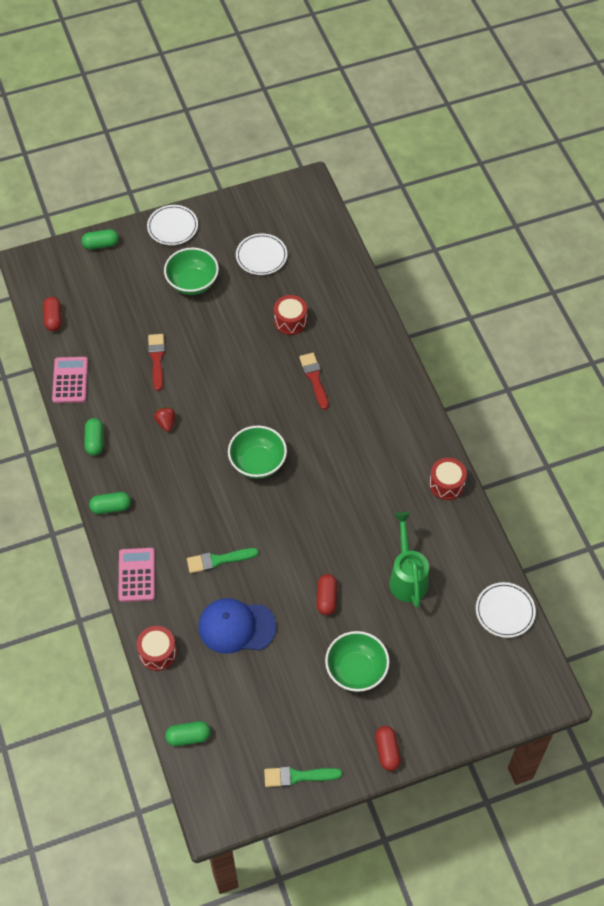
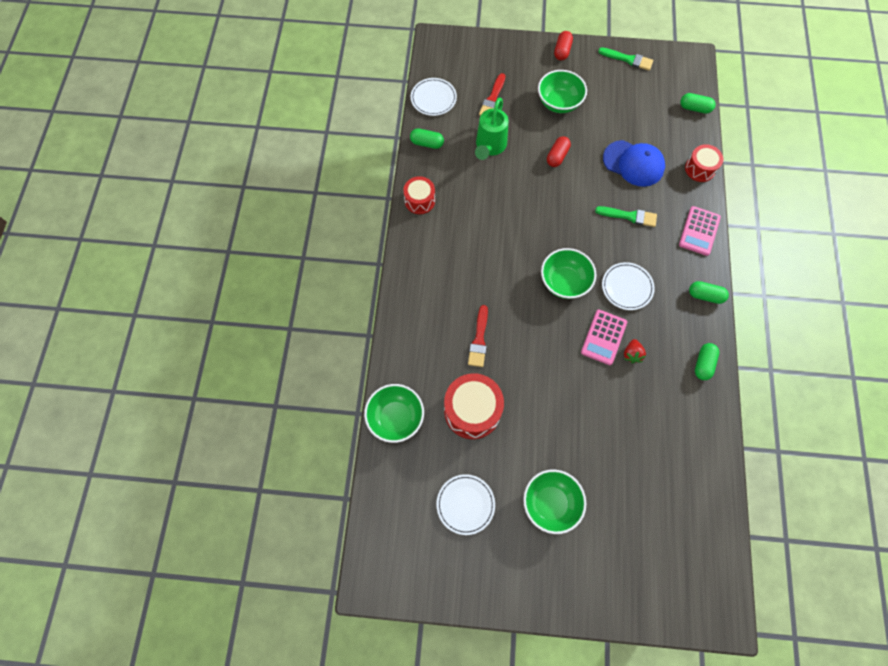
camera: 155 degrees left, 10 degrees up
(53, 319) = (711, 524): red capsule -> none
(70, 380) = (711, 440): pink calculator -> pink calculator (603, 337)
(101, 244) = (633, 606): green capsule -> green capsule (427, 143)
(157, 359) = (618, 426): red brush -> red brush (492, 99)
(172, 227) = (544, 593): white plate -> white plate (627, 287)
(290, 321) = (472, 411): red drum -> red drum, size x1.64
(352, 291) = (396, 418): none -> green bowl

